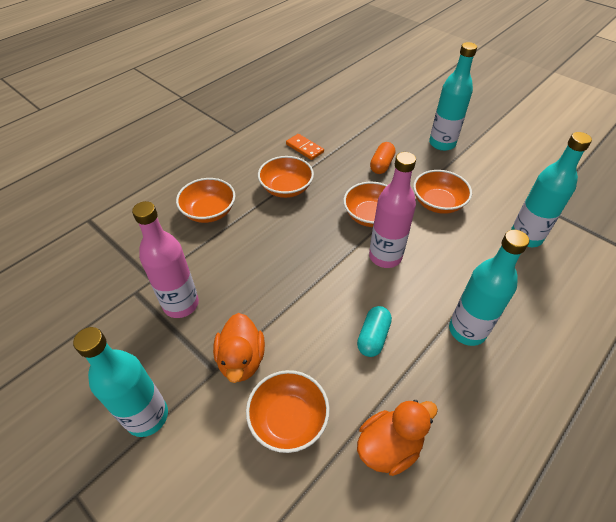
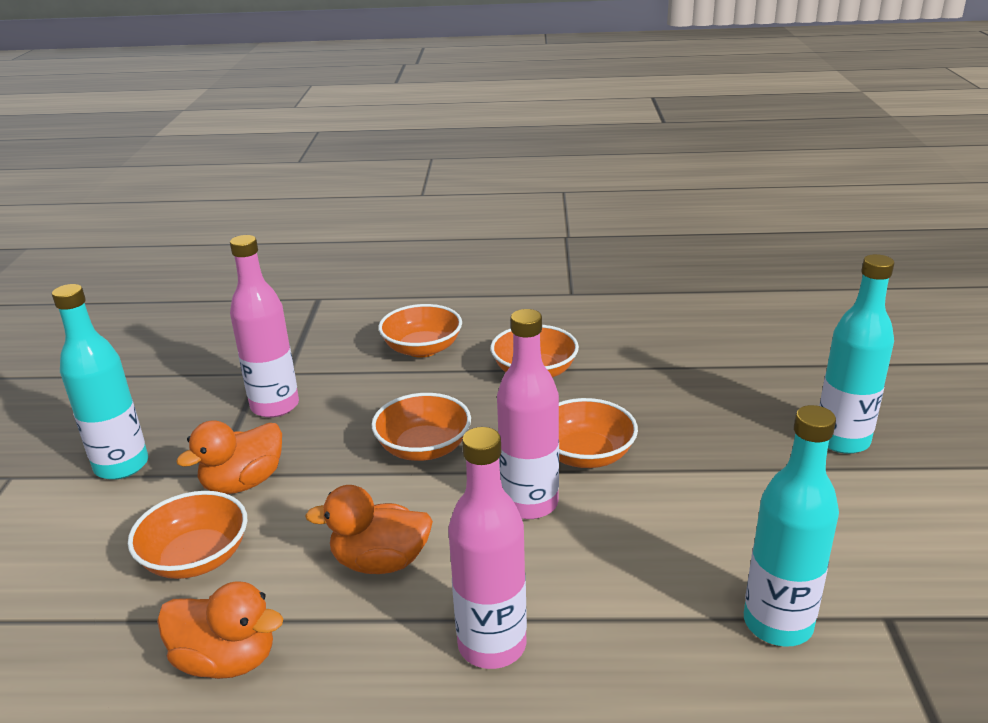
camera: 50 degrees right, 20 degrees down
(304, 148) = (624, 346): orange domino -> none
(373, 337) = (380, 562): turquoise capsule -> orange duck
(381, 165) = (697, 414): orange capsule -> none
(438, 203) = (704, 498): orange bowl -> orange bowl (424, 448)
(467, 330) = (492, 645): turquoise bottle -> pink bottle

